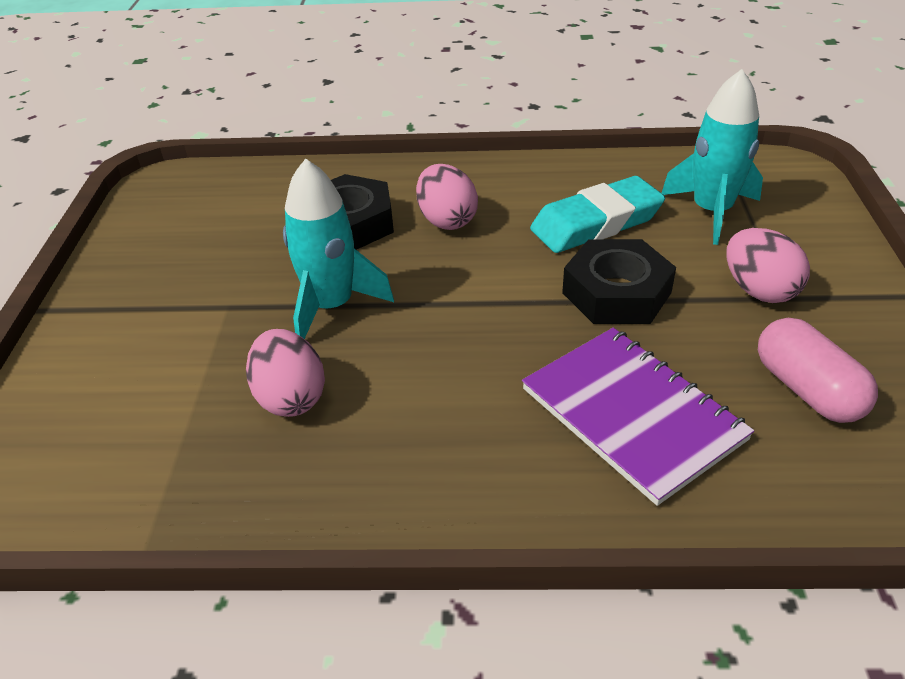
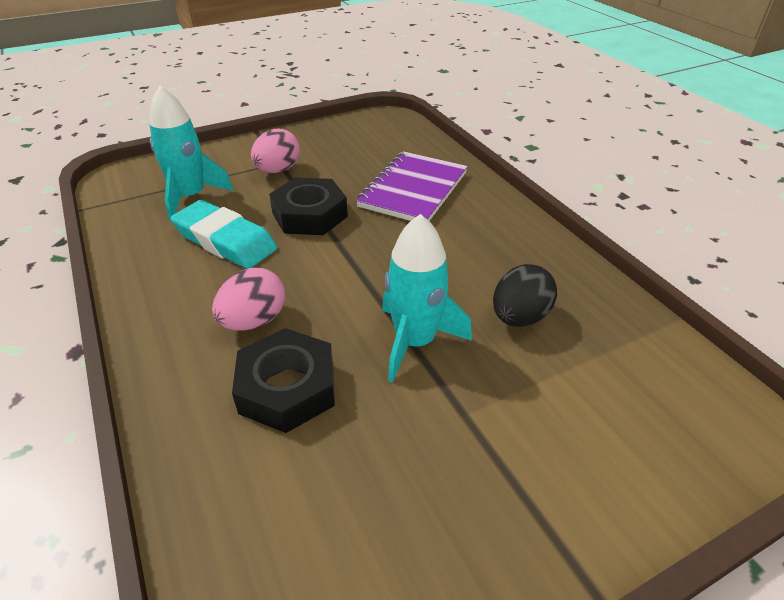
camera: 120 degrees left, 0 degrees up
(290, 397) = (519, 317): pink egg -> black egg
(807, 390) = (355, 150): pink capsule -> none

